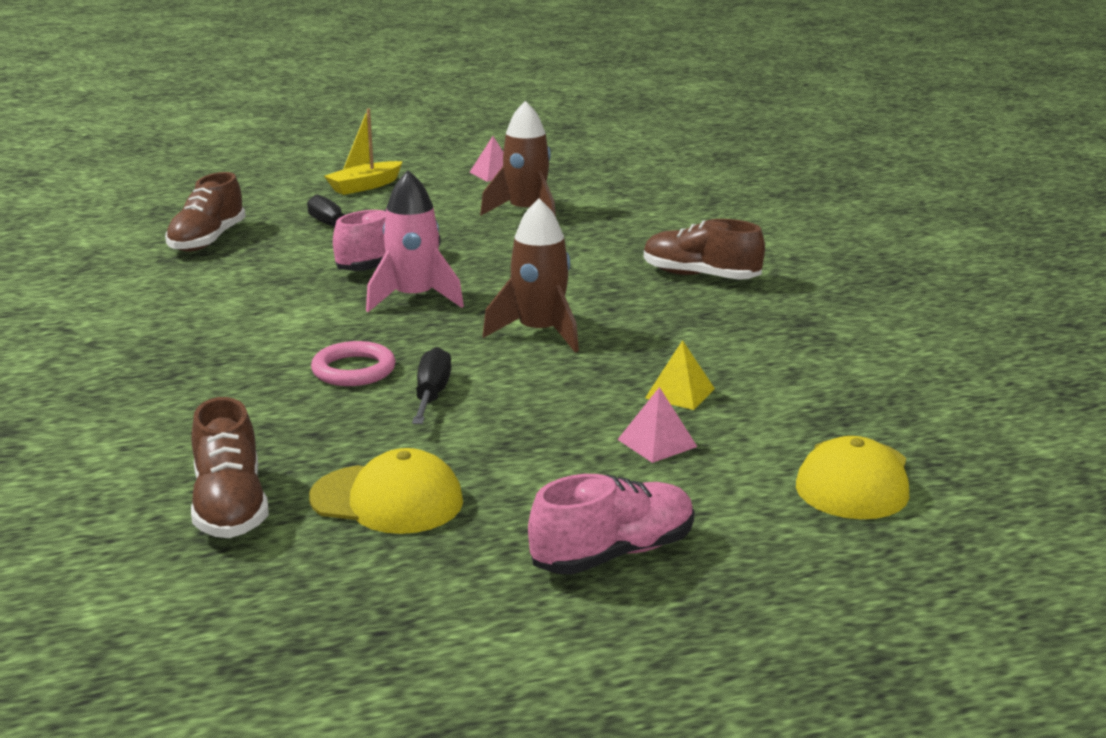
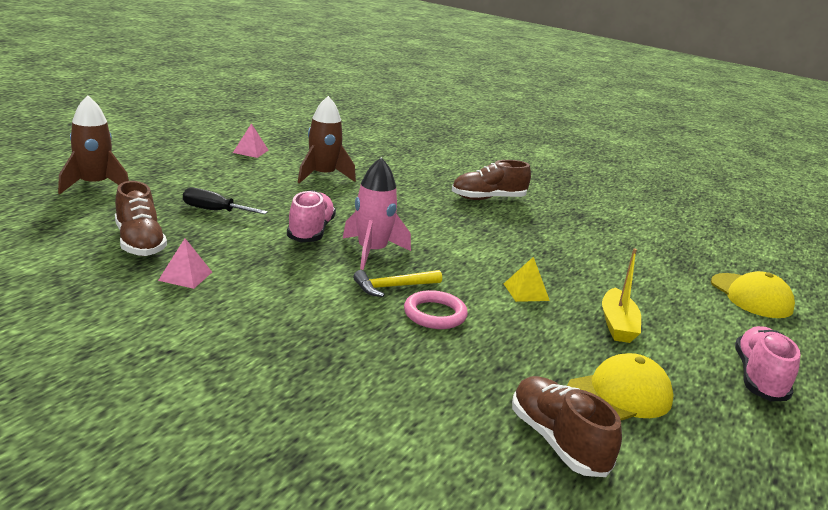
camera: 45 degrees left, 0 degrees up
(230, 506) = (557, 442): brown shoe -> brown shoe turned 150 degrees counterclockwise
(364, 335) = (393, 287): none -> yellow hammer
(365, 186) = (179, 175): yellow boat -> yellow boat (617, 324)
(432, 394) = (507, 315): black screwdriver -> none
(539, 333) = (482, 256): brown rocket -> brown rocket (94, 185)
(657, 443) = (655, 306): pink pyramid -> pink pyramid (185, 276)
(679, 393) = (609, 273): yellow pyramid -> yellow pyramid (526, 292)

